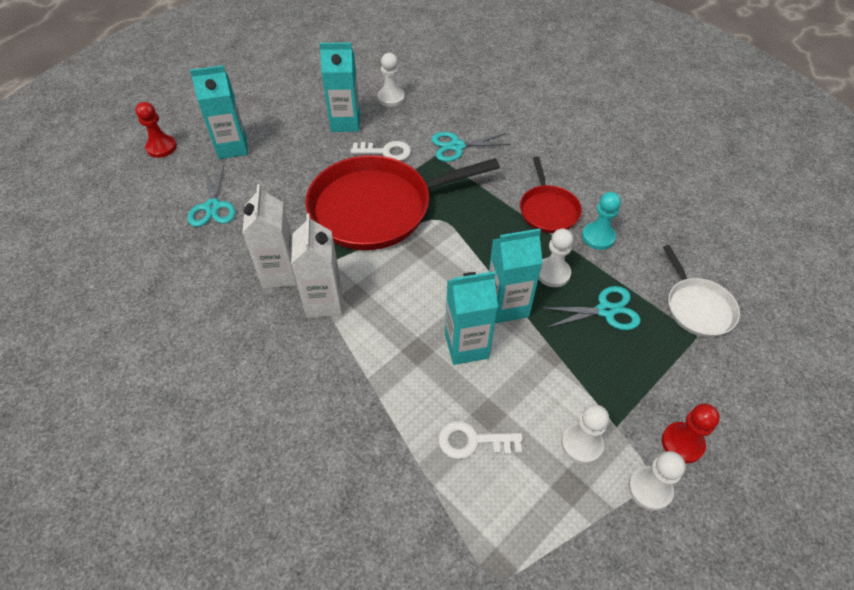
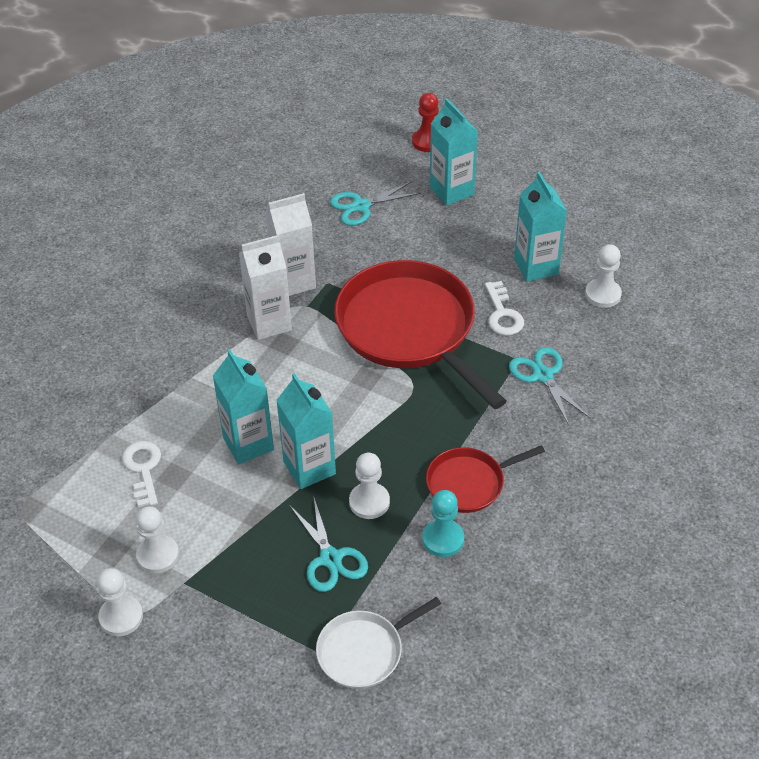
camera: 75 degrees right, 5 degrees down
(682, 443) = (177, 643): red pawn -> none

